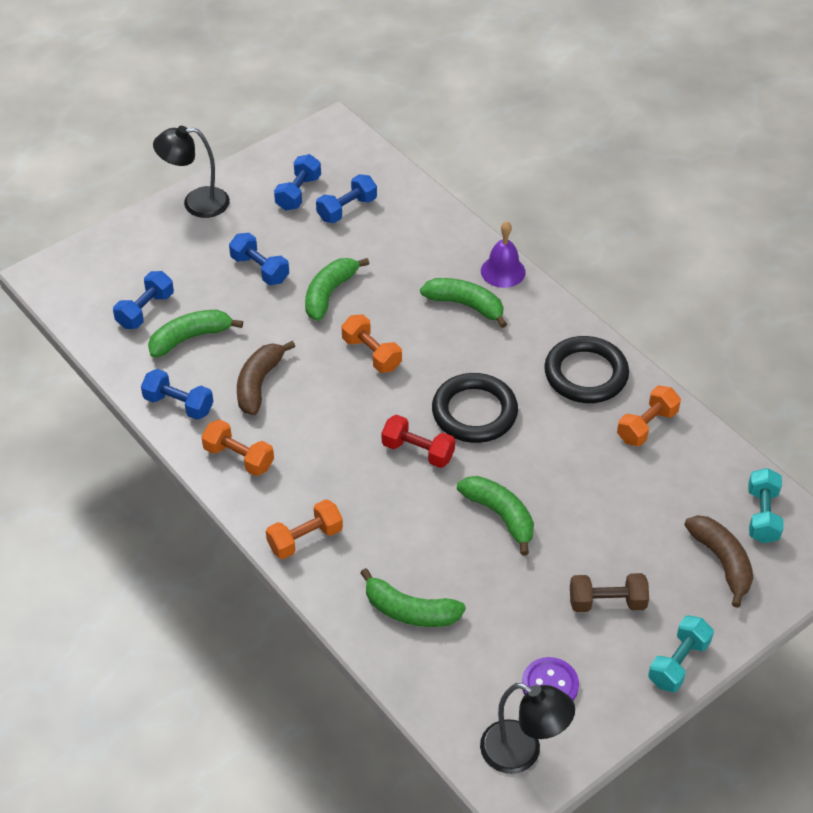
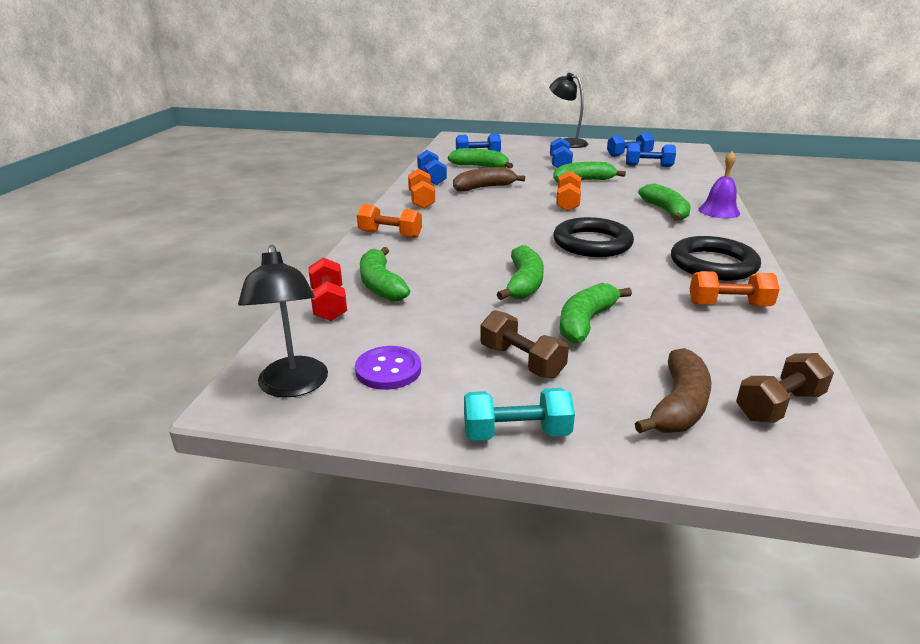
camera: 50 degrees right, 20 degrees down
(418, 451) = (523, 239): red dumbbell -> red dumbbell (328, 304)
(592, 526) = (585, 322): none -> green banana
(762, 515) = (779, 405): turquoise dumbbell -> brown dumbbell

